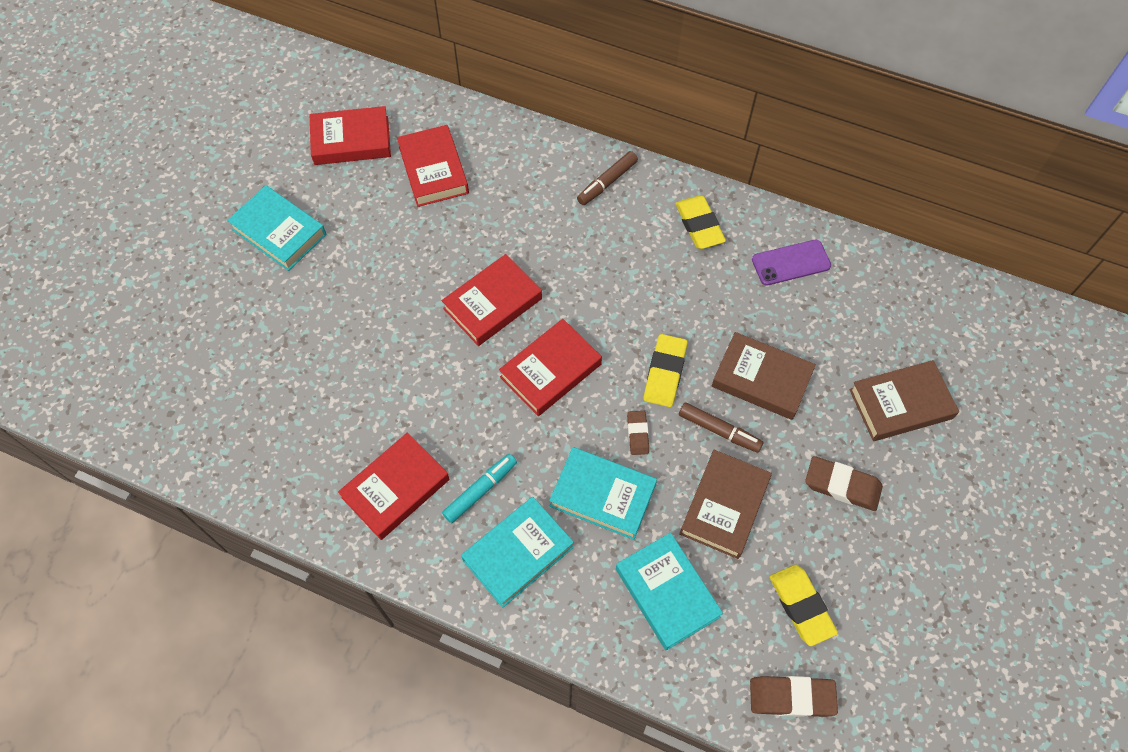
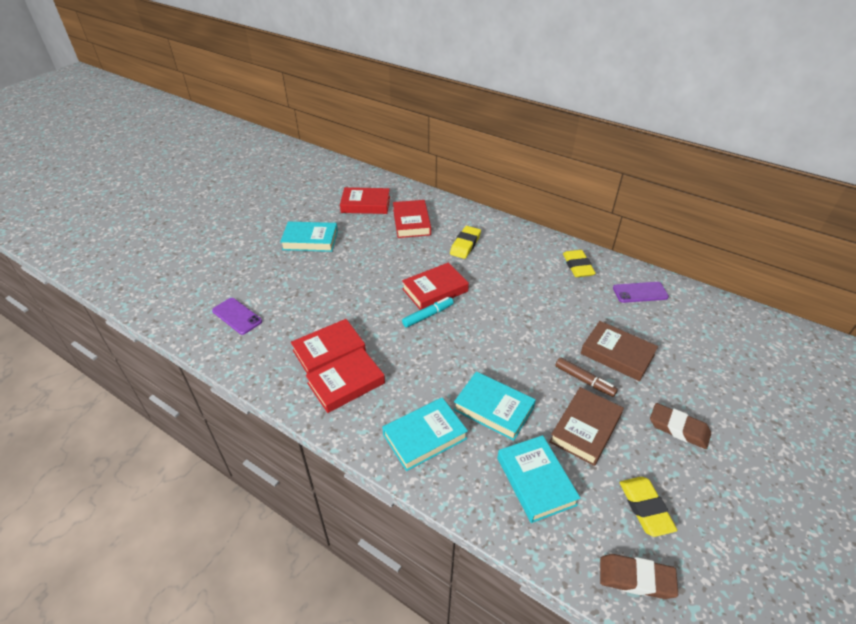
camera: 10 degrees right, 20 degrees down
(206, 398) = (237, 316): none -> purple phone
(279, 232) = (310, 240): turquoise book -> turquoise book turned 45 degrees counterclockwise
(480, 490) = (405, 393): turquoise marker -> turquoise marker (428, 315)
(550, 371) = (467, 330): red book -> red book (329, 351)
(607, 182) = (519, 239): brown marker -> none
(637, 434) = (524, 374): brown eraser -> none
(665, 373) = (547, 341): yellow eraser -> yellow eraser (465, 245)
(900, 404) = (723, 383): brown book -> none

